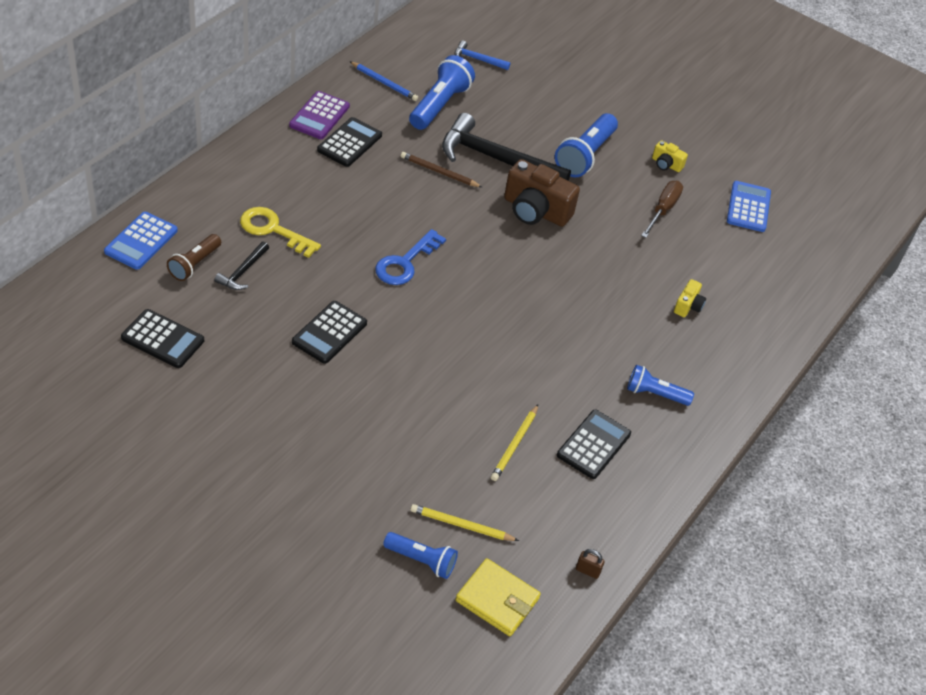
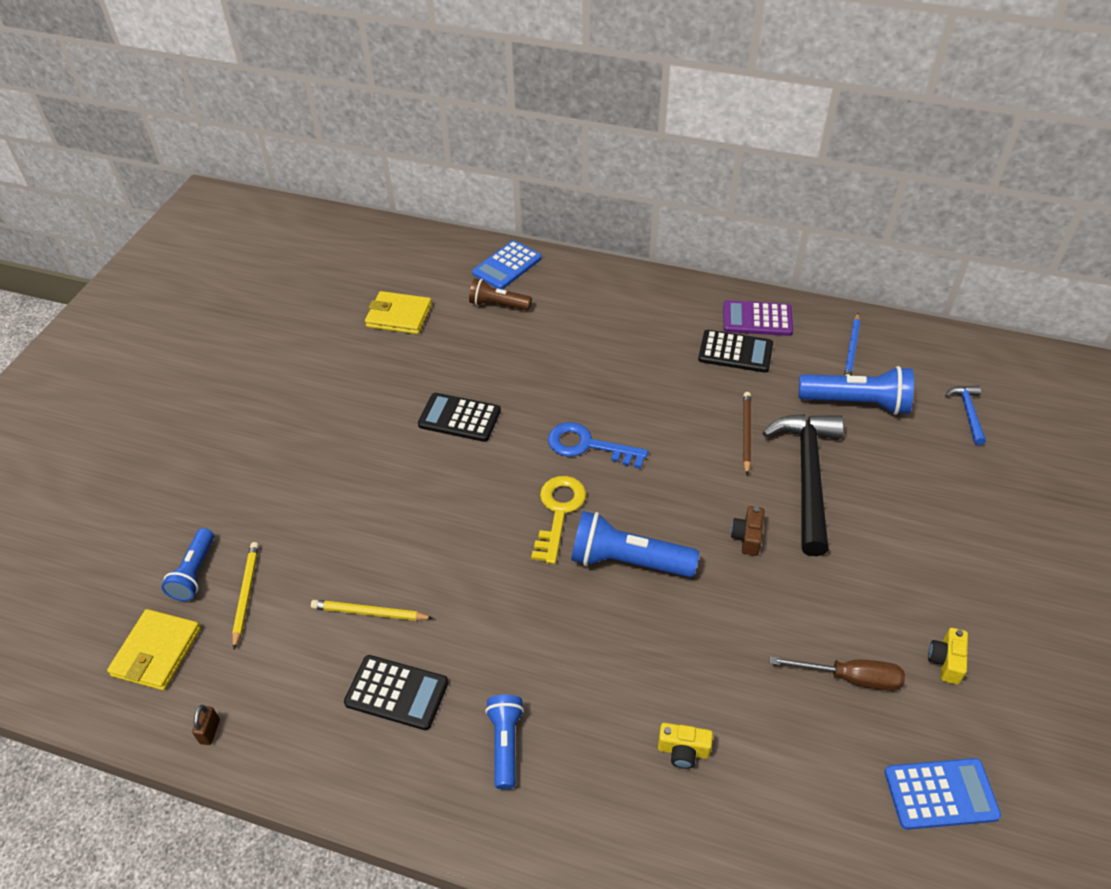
camera: 80 degrees right, 0 degrees up
(141, 241) = (507, 266): blue calculator -> blue calculator turned 60 degrees counterclockwise
(162, 339) = (399, 316): black calculator -> yellow wallet
(243, 272) = (506, 336): black hammer -> none
(273, 230) = (573, 338): yellow key -> yellow key (558, 512)
(535, 210) = (747, 537): brown camera -> brown camera, size x0.49
(585, 156) = (886, 563): blue flashlight -> blue flashlight (627, 561)

